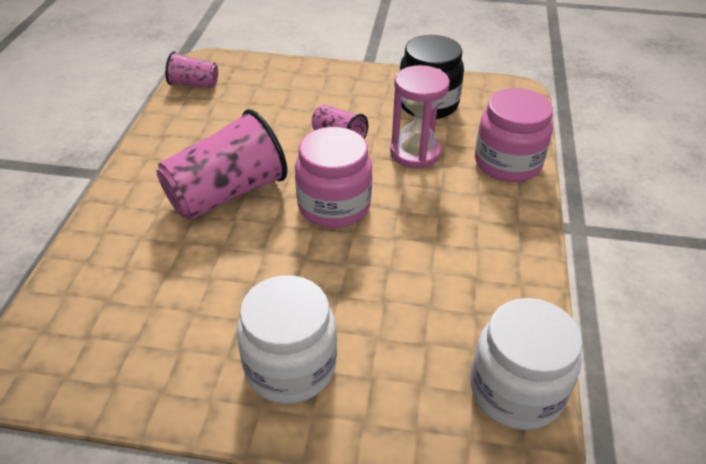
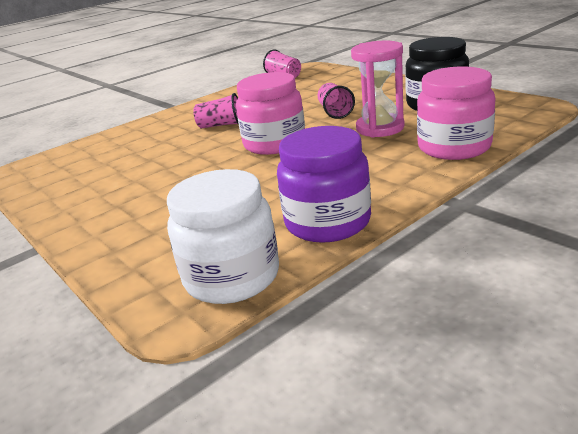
camera: 45 degrees right, 15 degrees down
(227, 194) = (221, 125): pink cup -> pink cup, size x0.51
(290, 366) = (121, 210): white jar -> none
(514, 293) = (327, 222): none -> purple jar

